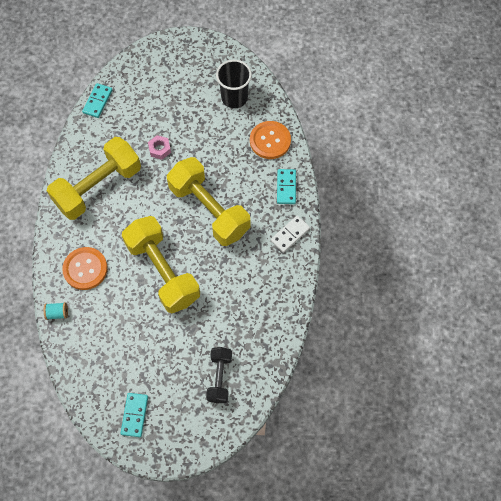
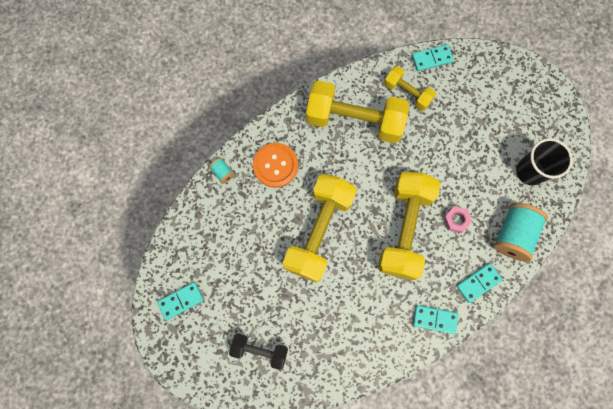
camera: 55 degrees right, 10 degrees up
(109, 136) = (407, 93): none -> yellow dumbbell
(159, 149) = (428, 144): pink nut -> pink nut (455, 220)
(219, 377) = (260, 350): black dumbbell -> black dumbbell turned 45 degrees clockwise
(270, 141) = (513, 234): orange button -> turquoise spool
(290, 234) = (435, 319): white domino -> turquoise domino

